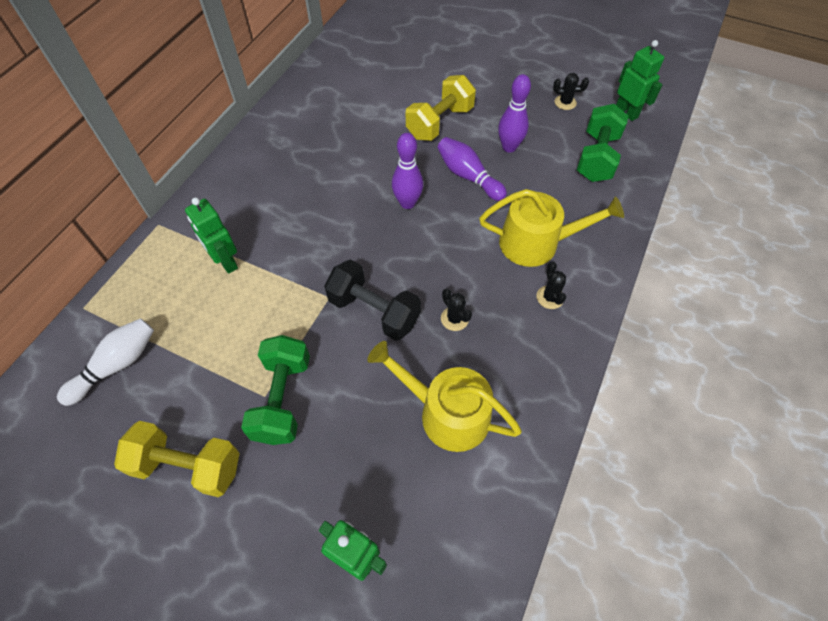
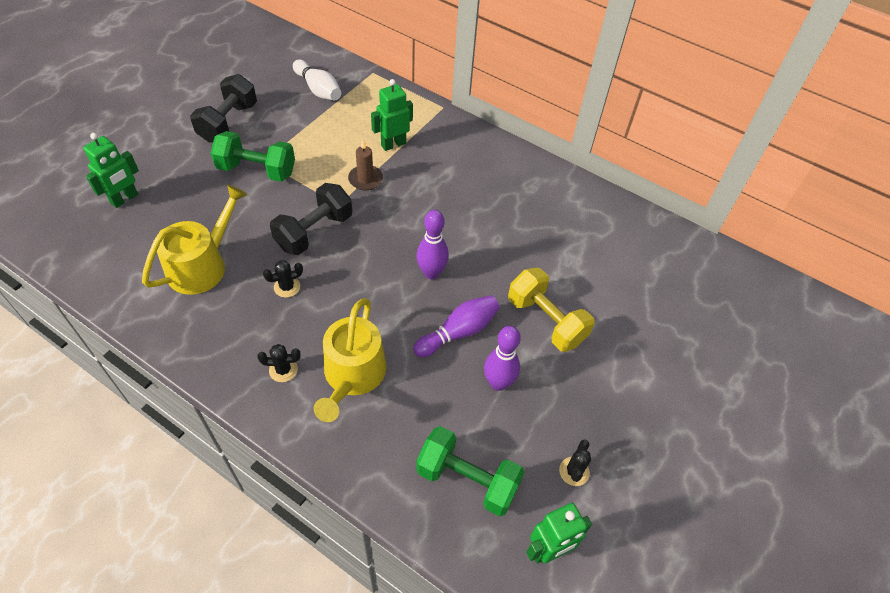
camera: 95 degrees right, 5 degrees down
(188, 466) = (228, 122): yellow dumbbell -> black dumbbell
(287, 279) = (365, 179): none -> brown candle

